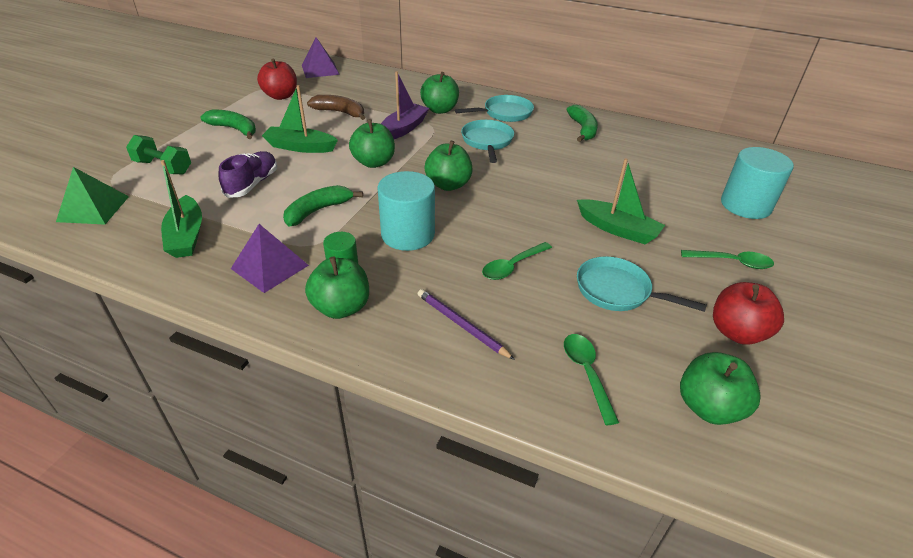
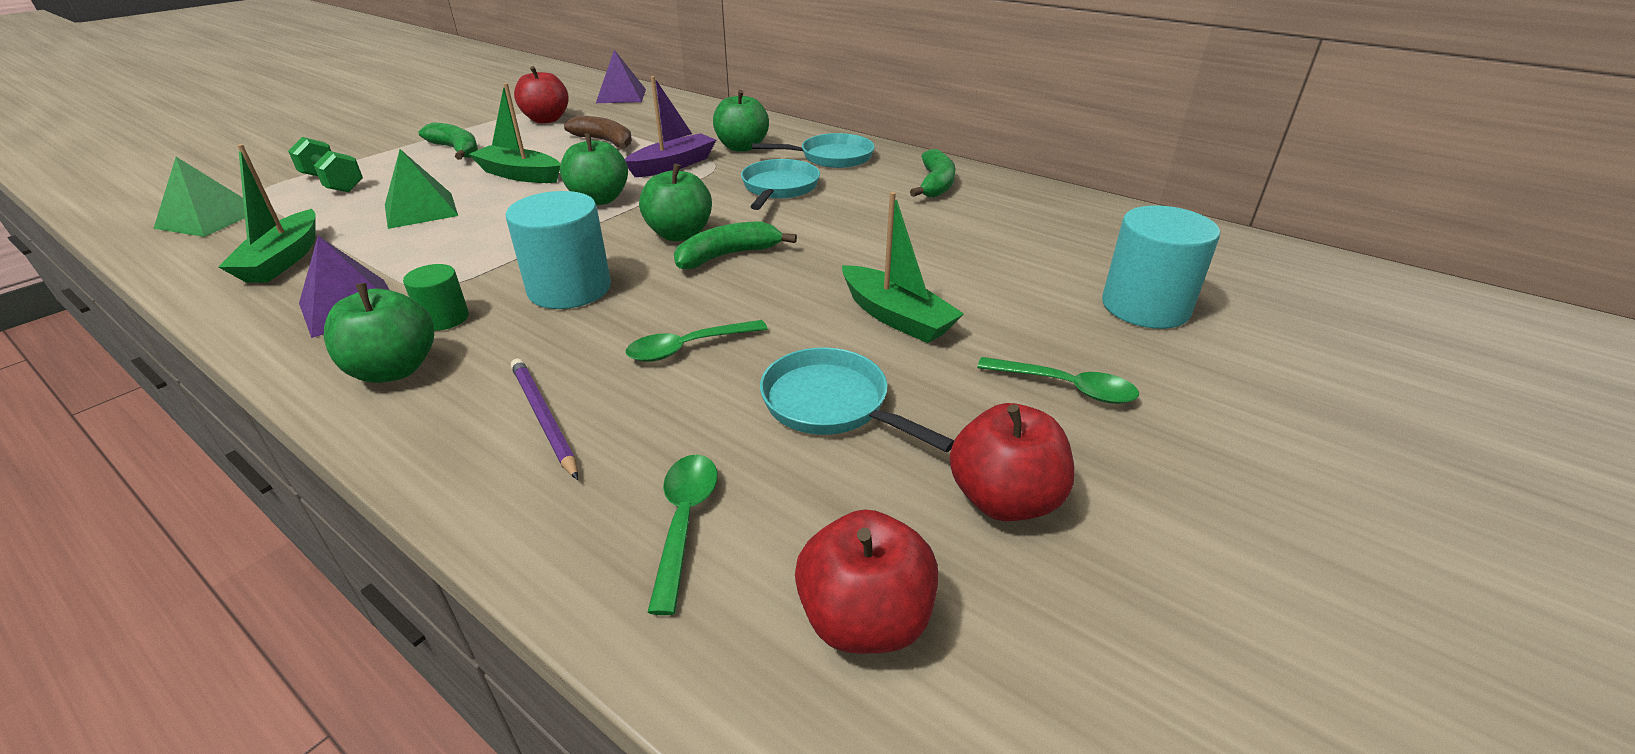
camera: 15 degrees right, 5 degrees down
(252, 184) = (420, 210): purple shoe -> green pyramid
(318, 211) = (474, 248): green banana -> green banana (728, 255)
(708, 407) = (864, 619): green apple -> red apple

